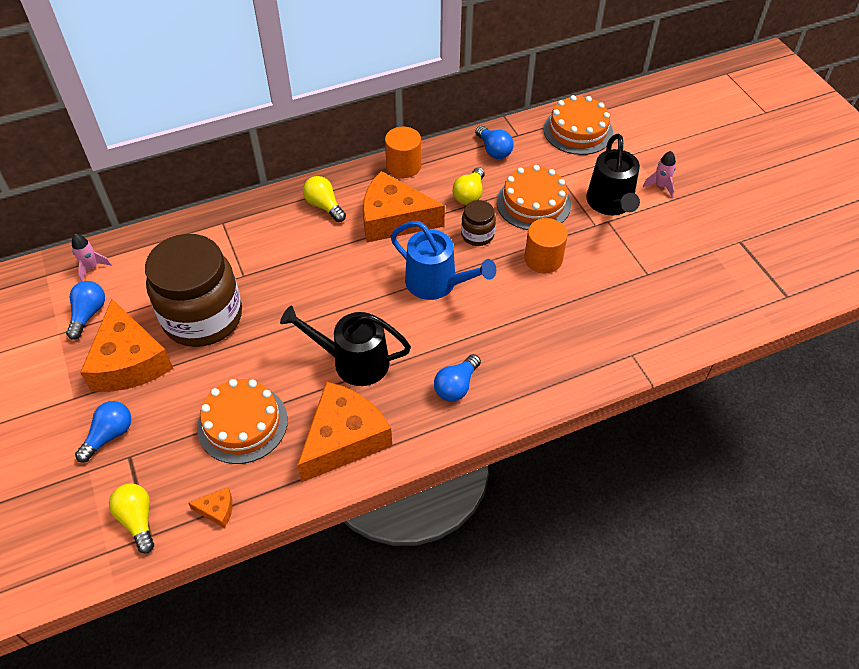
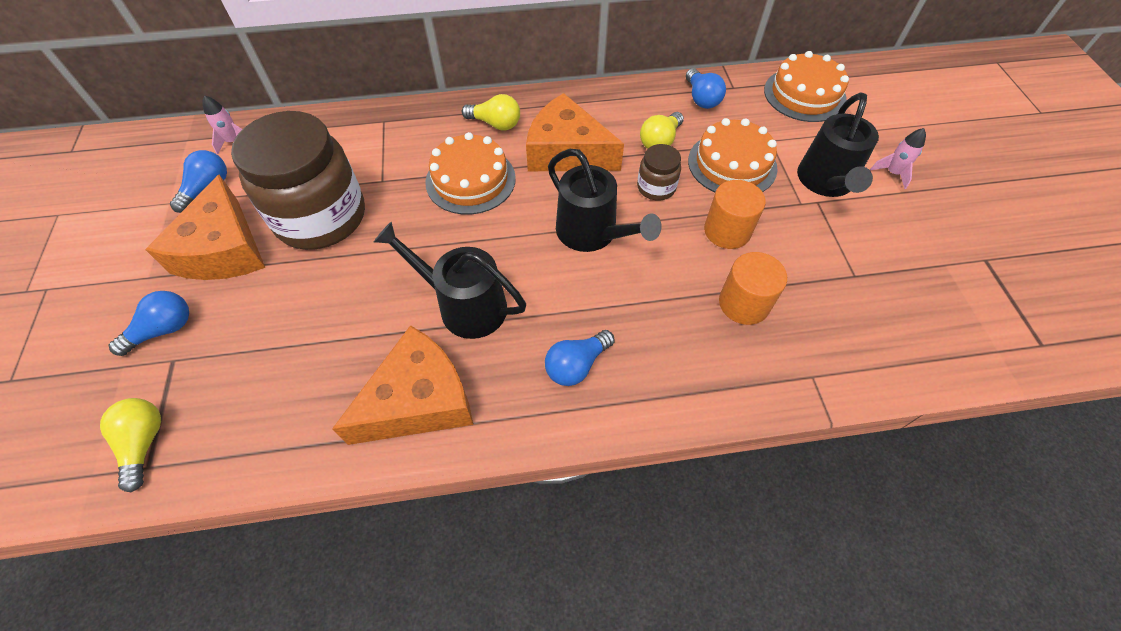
camera: 15 degrees right, 5 degrees up
(217, 510) = (237, 455): orange cheese -> none
(242, 423) = (311, 351): orange cake -> orange cake (470, 180)
(324, 206) = (495, 124): yellow light bulb -> yellow light bulb turned 135 degrees clockwise
(403, 166) = (596, 98): orange cylinder -> orange cylinder (744, 303)
(436, 283) = (592, 233): blue watering can -> black watering can

